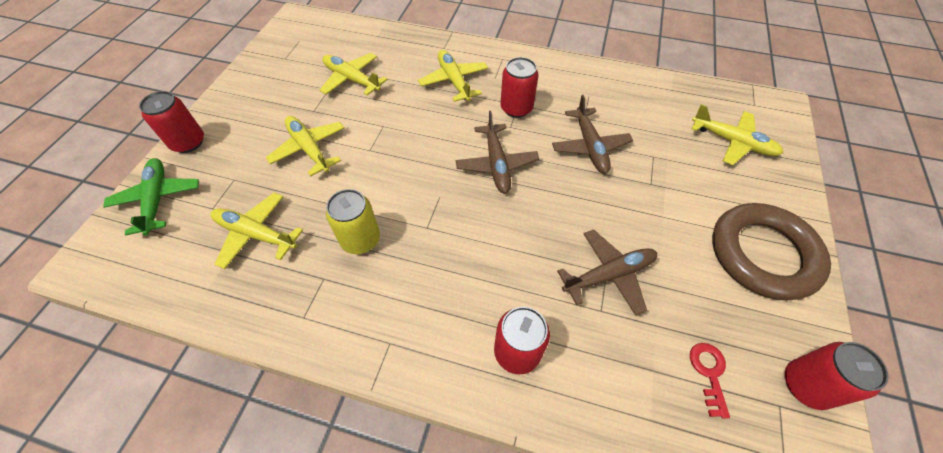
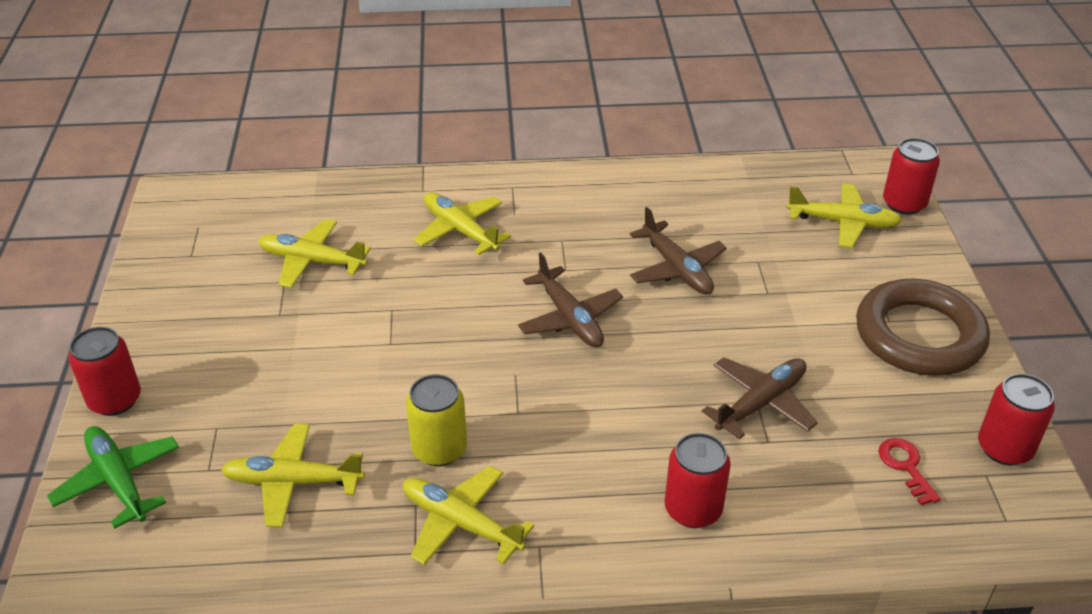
camera: 20 degrees left, 15 degrees down
(309, 149) = (304, 363): yellow plane -> yellow plane (461, 523)
(516, 108) = (562, 245): red can -> red can (904, 204)

